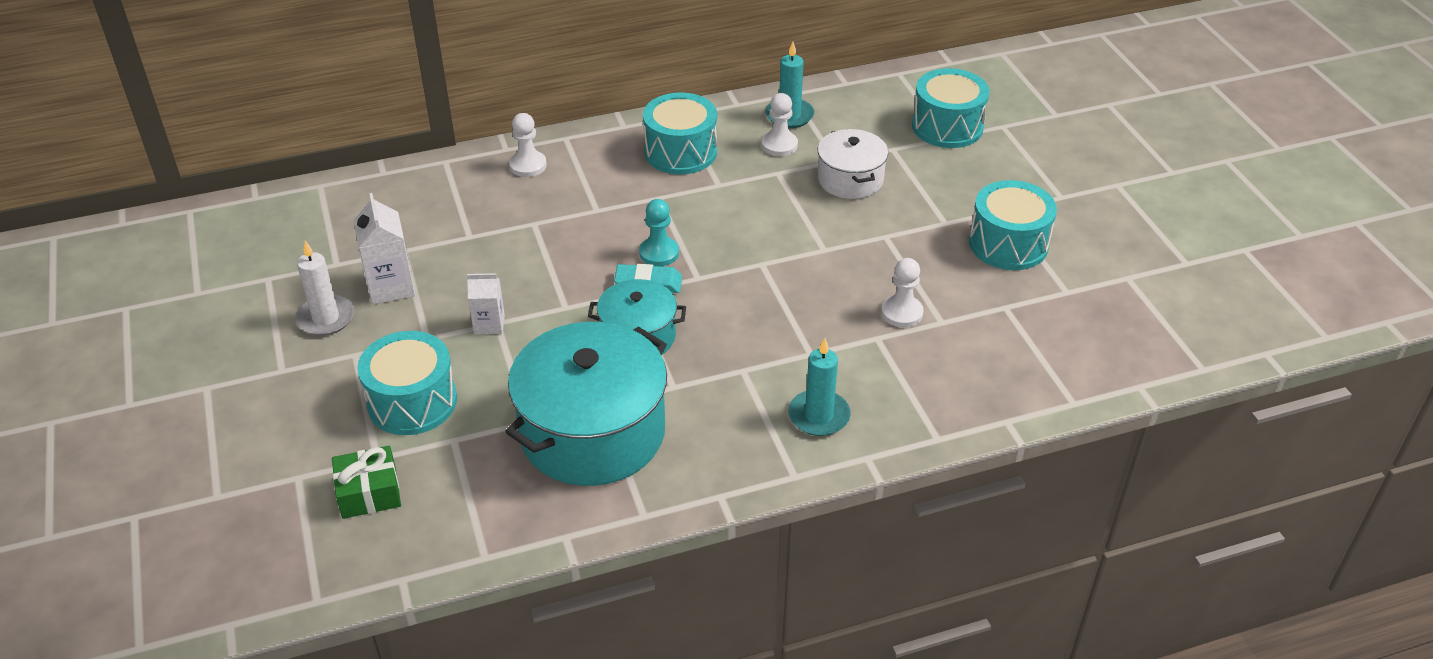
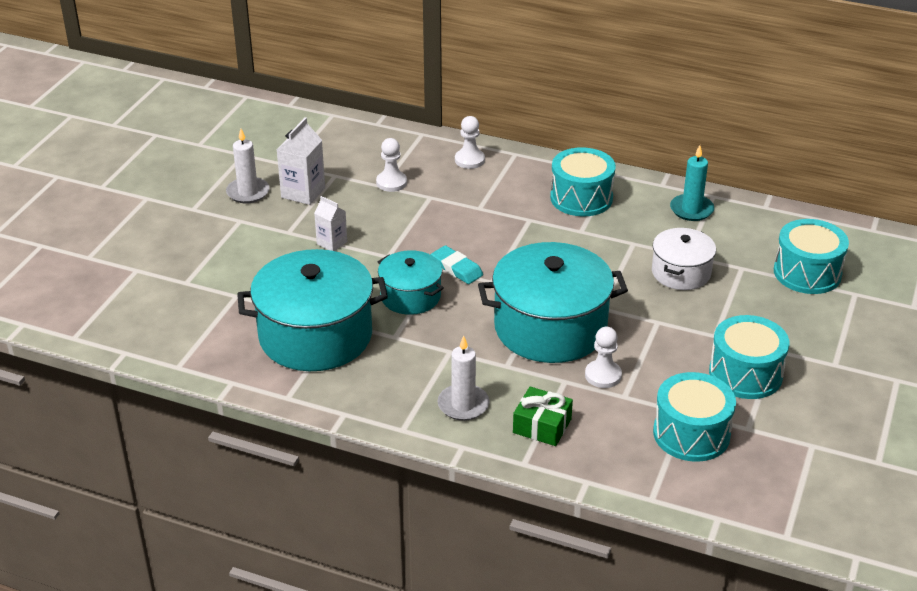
camera: 40 degrees right, 5 degrees down
(369, 492) = (161, 298): green gift -> green gift (542, 426)
(412, 402) = (239, 263): turquoise drum -> turquoise drum (691, 434)
(659, 253) = (486, 254): turquoise pawn -> none
(779, 145) = (658, 226): white pawn -> white pawn (391, 182)
(803, 293) = (550, 327): none -> turquoise pot
(819, 416) = (463, 405): turquoise candle -> white candle

